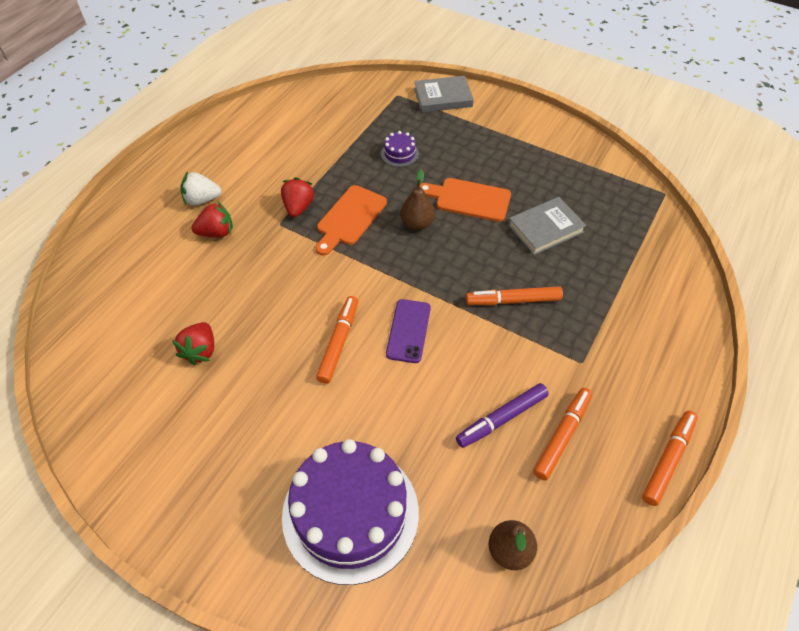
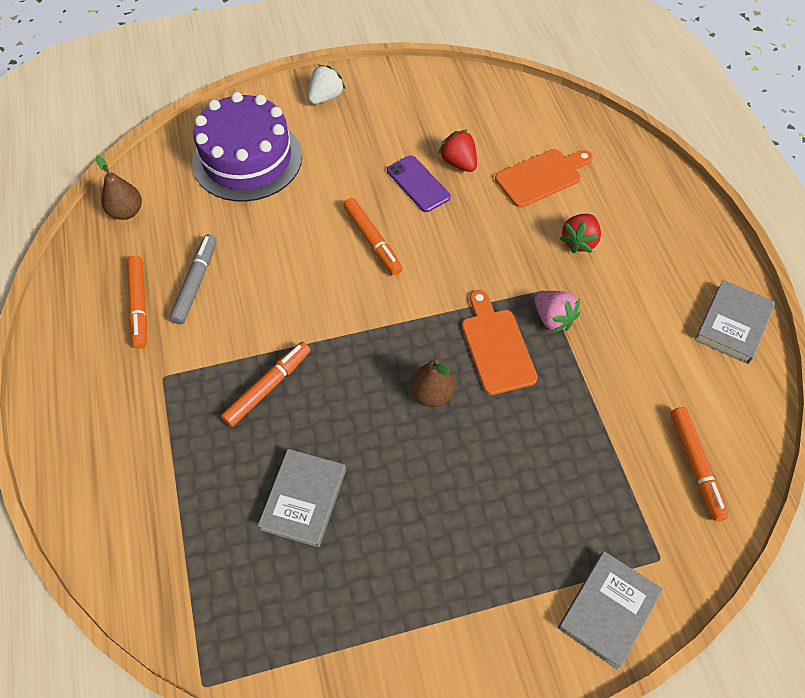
camera: 135 degrees right, 5 degrees up
(202, 200) = (636, 256): white strawberry -> white strawberry (325, 97)
(216, 136) = (732, 324): none -> grey book
(298, 207) = (553, 318): red strawberry -> pink strawberry
(399, 154) = (547, 466): purple cake -> none
(408, 331) = (330, 290): purple phone -> purple phone (418, 184)
(468, 199) = (414, 468): orange cutting board -> orange cutting board (542, 177)
(501, 419) = (196, 283): purple marker -> grey marker
(668, 460) = (42, 349): orange marker -> orange marker (695, 466)

